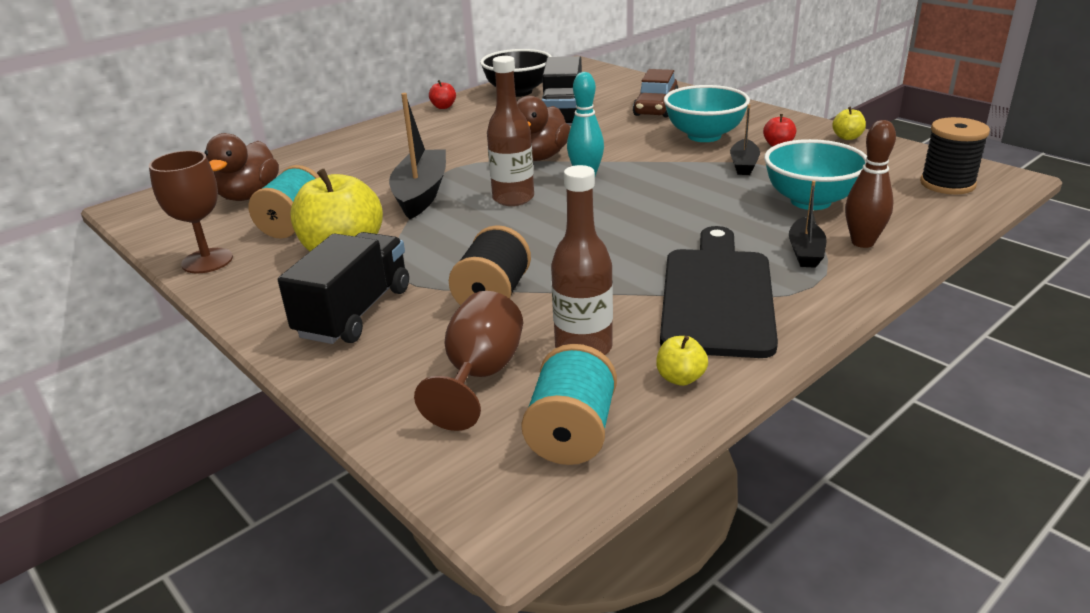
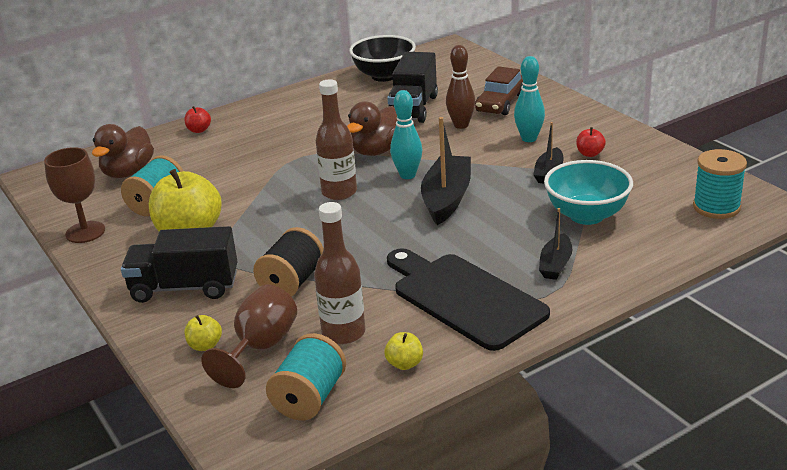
camera: 10 degrees right, 0 degrees up
(355, 312) = (185, 287): black truck -> black truck turned 120 degrees counterclockwise
(421, 194) = (266, 182): black boat -> black boat (446, 199)
(443, 107) = (313, 89): red apple -> red apple (199, 130)
(704, 136) = (529, 138): turquoise bowl -> turquoise bowling pin
(717, 296) = (464, 298): black cutting board -> black cutting board turned 60 degrees counterclockwise
(847, 137) = (656, 150): yellow apple -> yellow apple (205, 346)
(862, 242) = (608, 259): brown bowling pin -> brown bowling pin (461, 125)
(947, 184) = (716, 207): black spool -> turquoise spool

